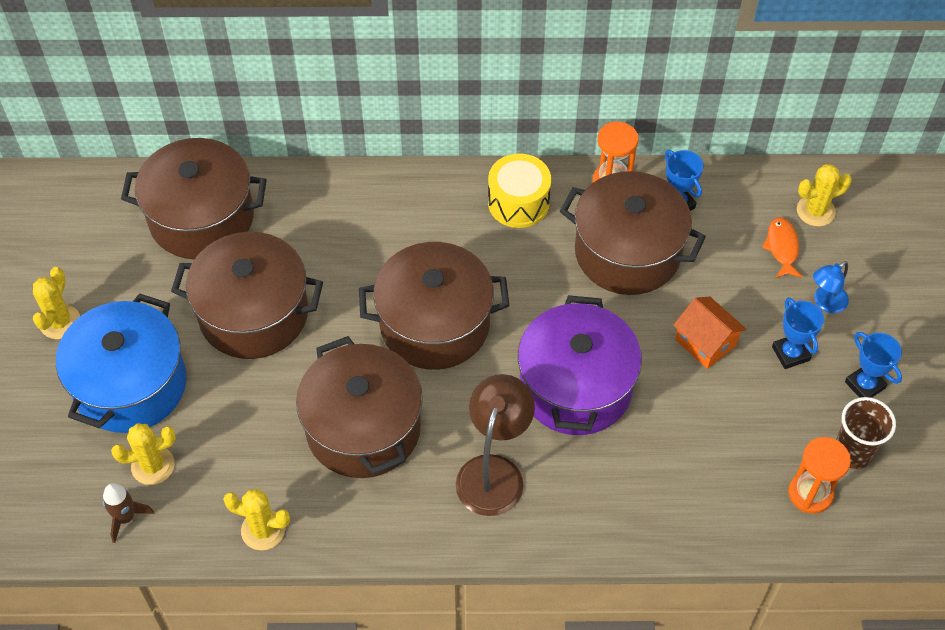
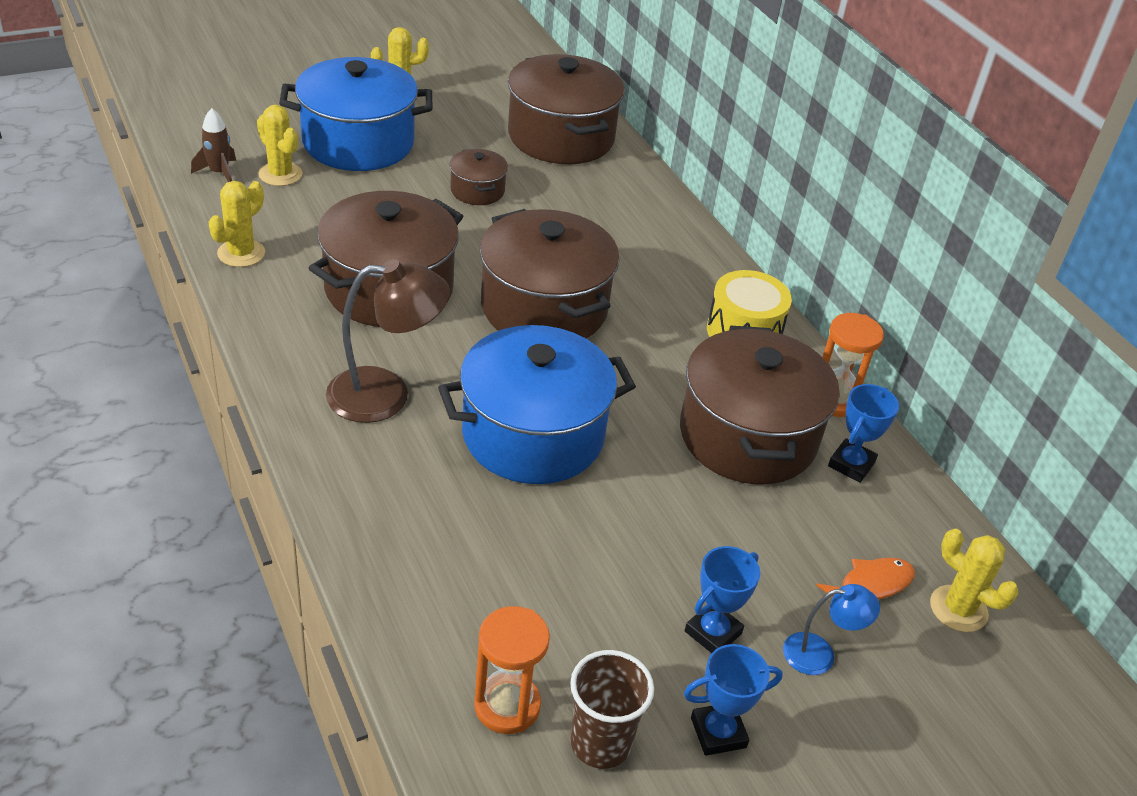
camera: 60 degrees right, 15 degrees down
(253, 314) = (477, 190): brown pot -> brown pot, size x0.47
(263, 530) = (241, 253): yellow cactus -> yellow cactus turned 45 degrees clockwise
(575, 387) = (533, 435): purple pot -> blue pot
(705, 342) = (670, 539): orange house -> none
(825, 303) = (820, 654): blue lamp -> blue lamp turned 150 degrees clockwise
(864, 385) = (718, 732): blue trophy -> blue trophy turned 45 degrees clockwise

